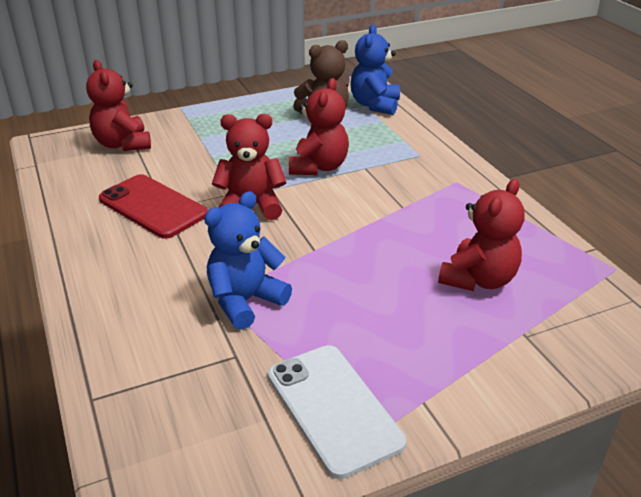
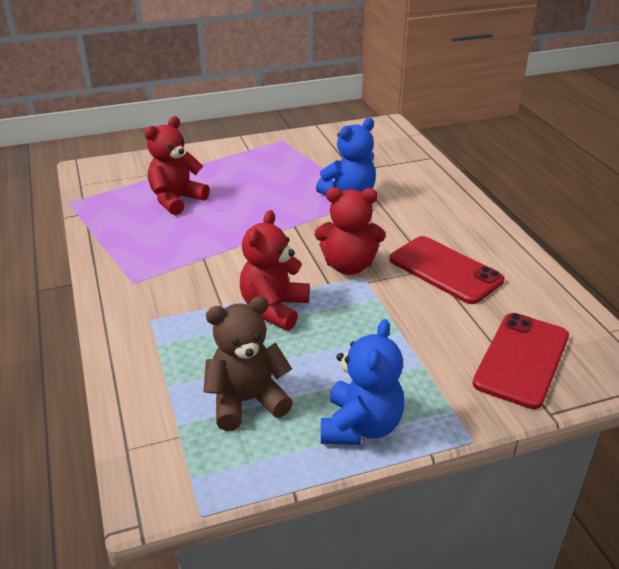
camera: 175 degrees left, 0 degrees up
(123, 144) = (521, 359): red teddy bear -> red phone
(333, 408) = (298, 149): white phone -> none
(375, 105) = (161, 425): blue teddy bear -> blue teddy bear (360, 426)

